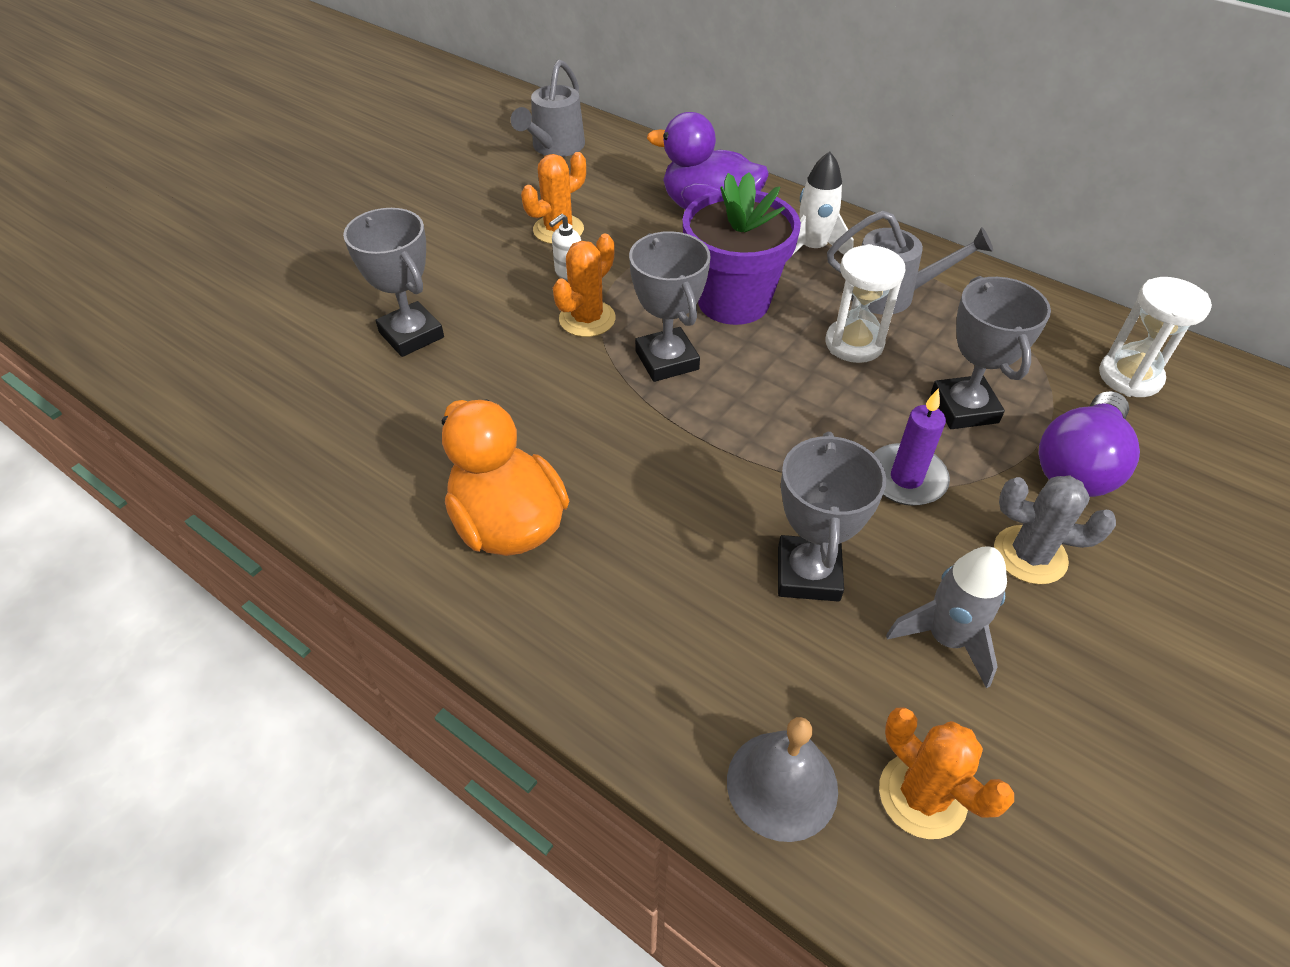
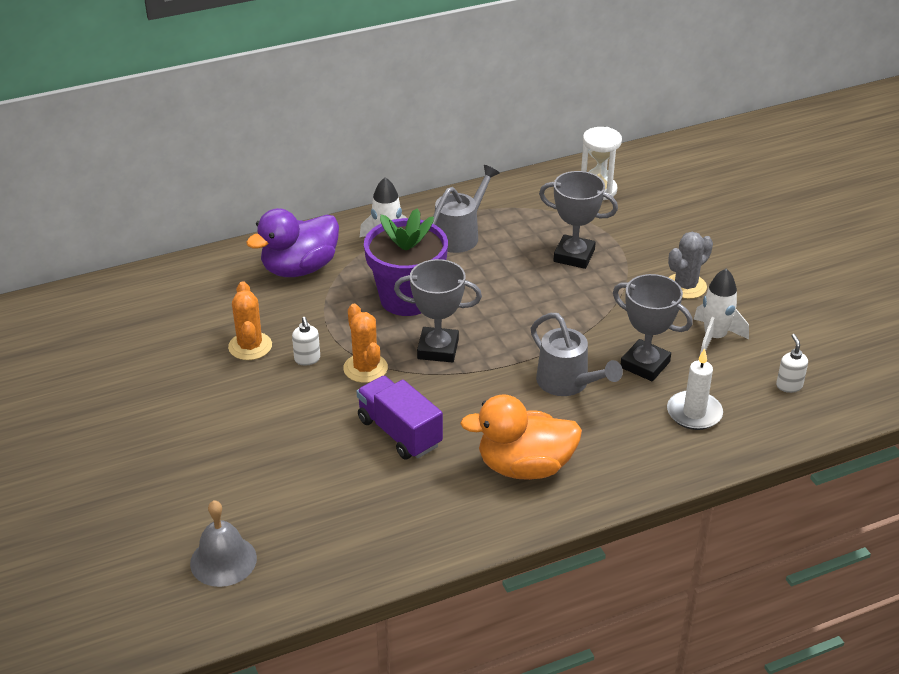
camera: 60 degrees left, 10 degrees down
(411, 335) = (304, 458): grey trophy -> none
(499, 388) = (399, 432): none -> purple truck
(554, 147) = (137, 310): grey watering can -> grey watering can (568, 383)
(749, 678) = (694, 413): none -> white candle
(782, 784) = (758, 427): grey bell -> grey bell (223, 560)
(854, 344) = (489, 269): white hourglass -> none
(906, 478) = (607, 301): purple candle -> none
(922, 795) = (789, 386): orange cactus -> white soap dispenser
(946, 638) = (714, 337): grey rocket -> white rocket
(1078, 465) = (643, 240): purple light bulb -> none

